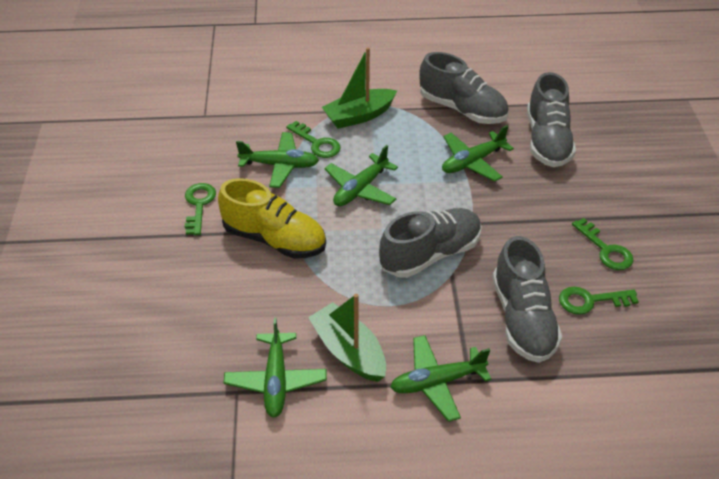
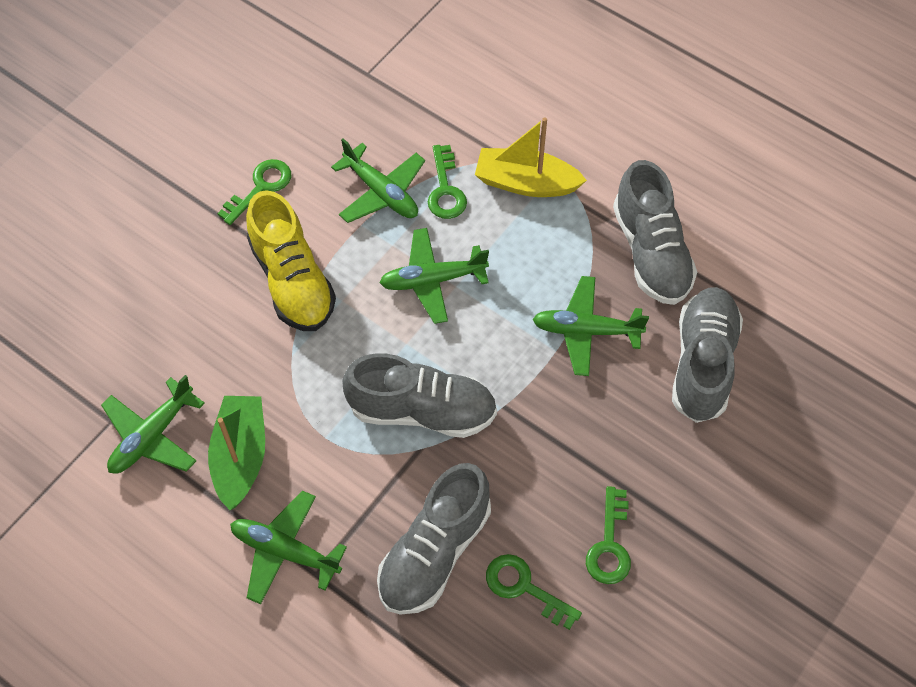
camera: 40 degrees right, 15 degrees up
(359, 116) = (526, 183): green boat -> yellow boat
(547, 141) = (703, 363): grey shoe -> grey shoe turned 150 degrees clockwise

